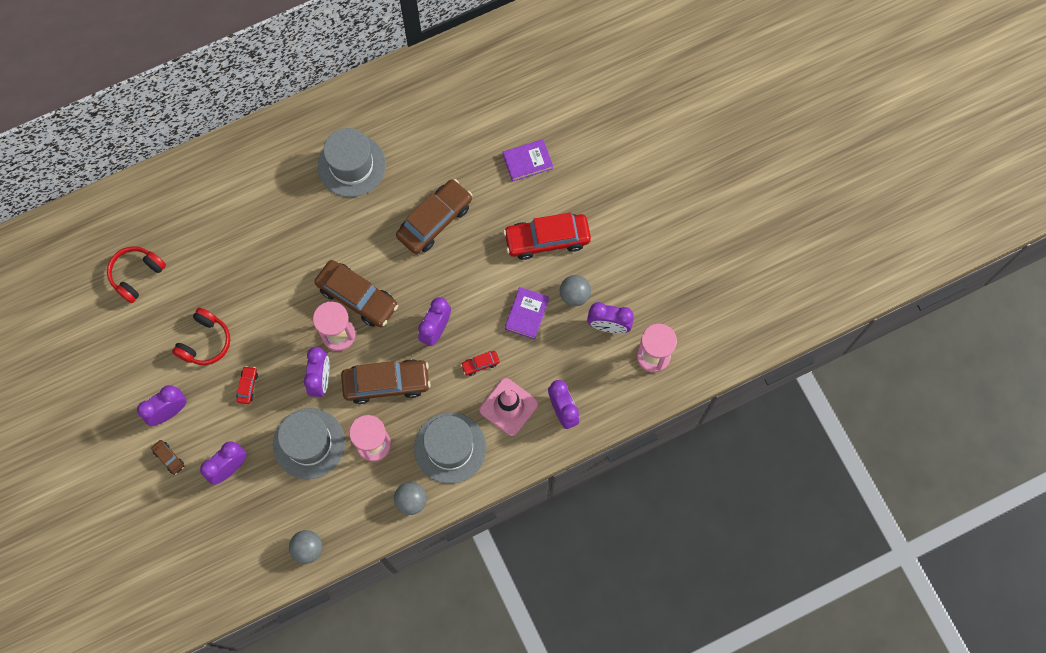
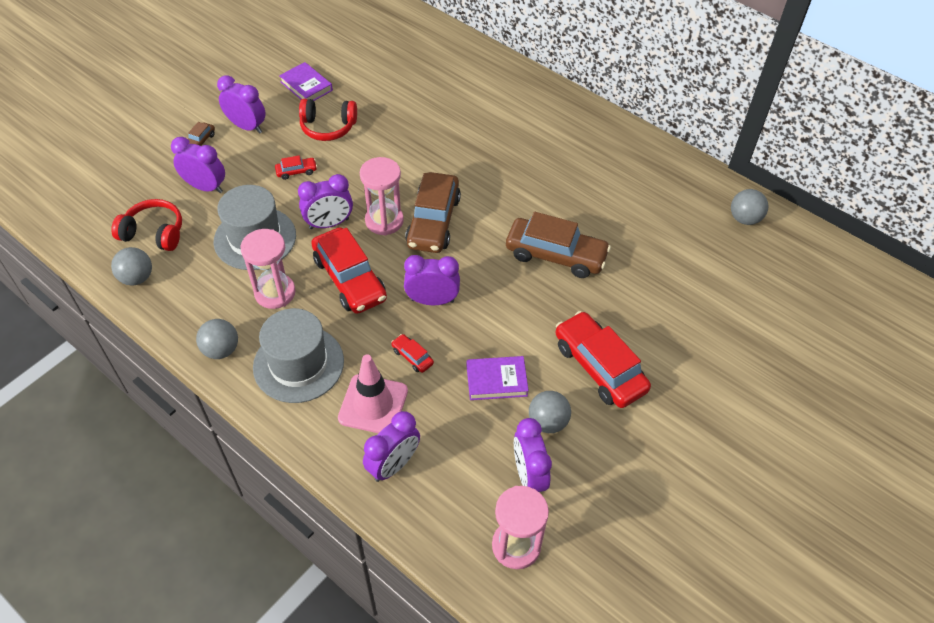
camera: 65 degrees right, 20 degrees down
(137, 275) = (370, 63): red headphones -> red headphones (154, 233)
(351, 165) = (571, 168): grey hat -> none
(386, 383) = (349, 279): brown car -> red car
(465, 66) = (744, 219): none -> grey ball
(527, 161) = (679, 313): purple book -> purple book (306, 86)

